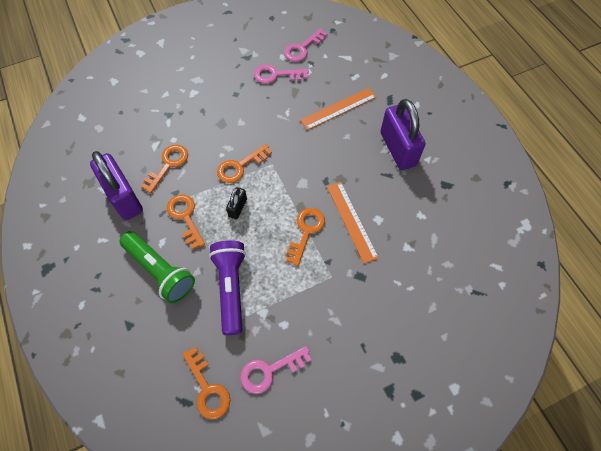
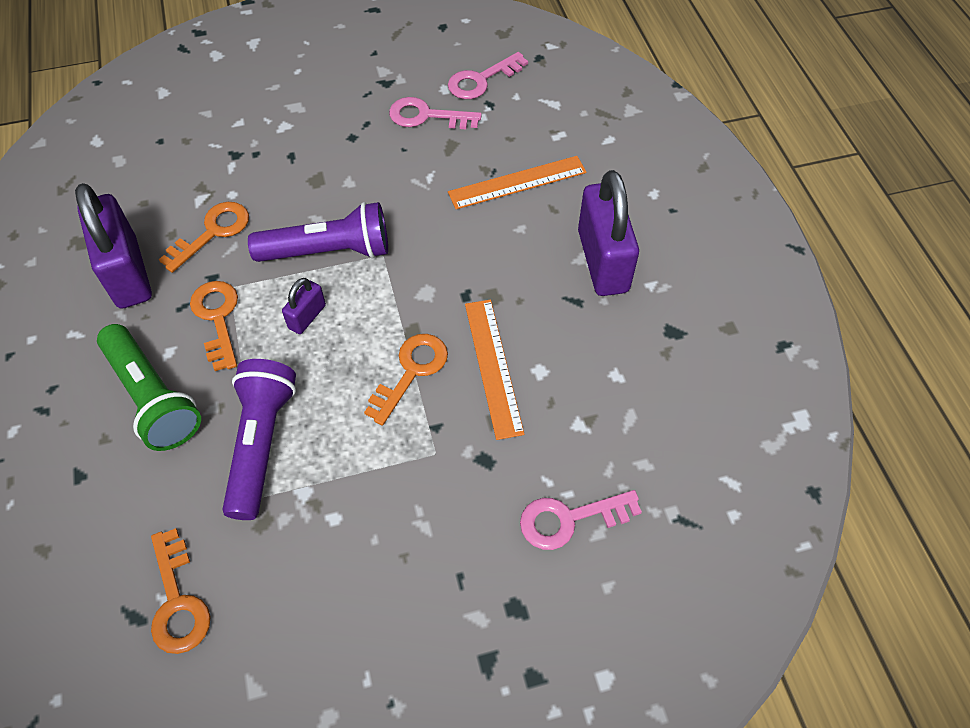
camera: 10 degrees right, 5 degrees down
(238, 208) = (307, 317): black padlock -> purple padlock
(240, 166) = (328, 251): orange key -> purple flashlight
(270, 371) = (289, 591): pink key -> pink key (569, 519)

